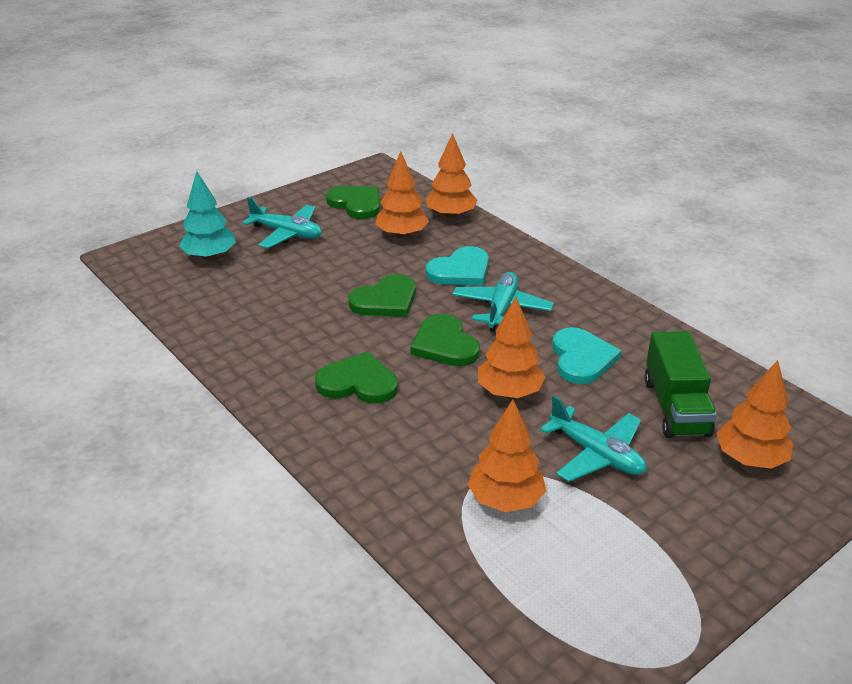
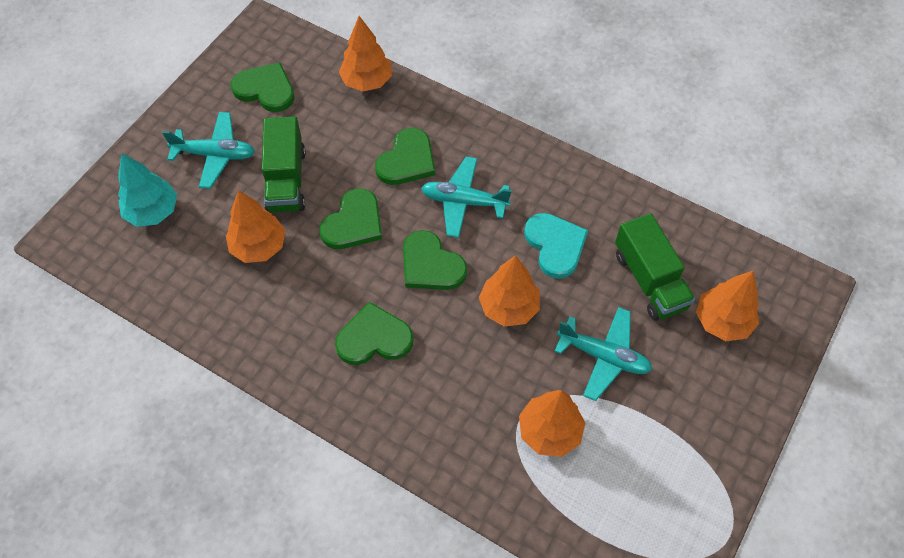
camera: 20 degrees left, 25 degrees up
(340, 261) = (286, 180): none -> green truck
(402, 235) = (331, 124): orange tree -> orange tree (259, 247)
(460, 270) = (407, 160): turquoise heart -> green heart
(501, 308) = (464, 202): turquoise plane -> turquoise plane turned 75 degrees counterclockwise

